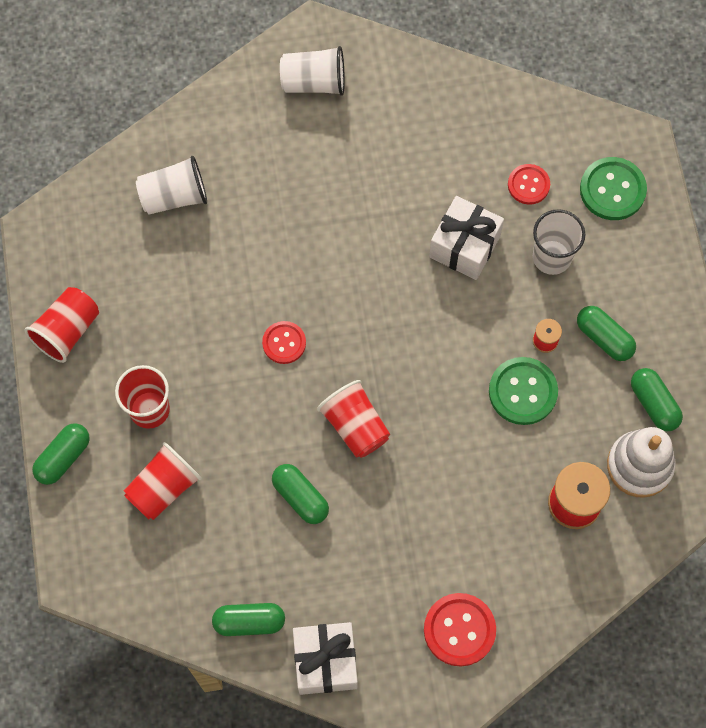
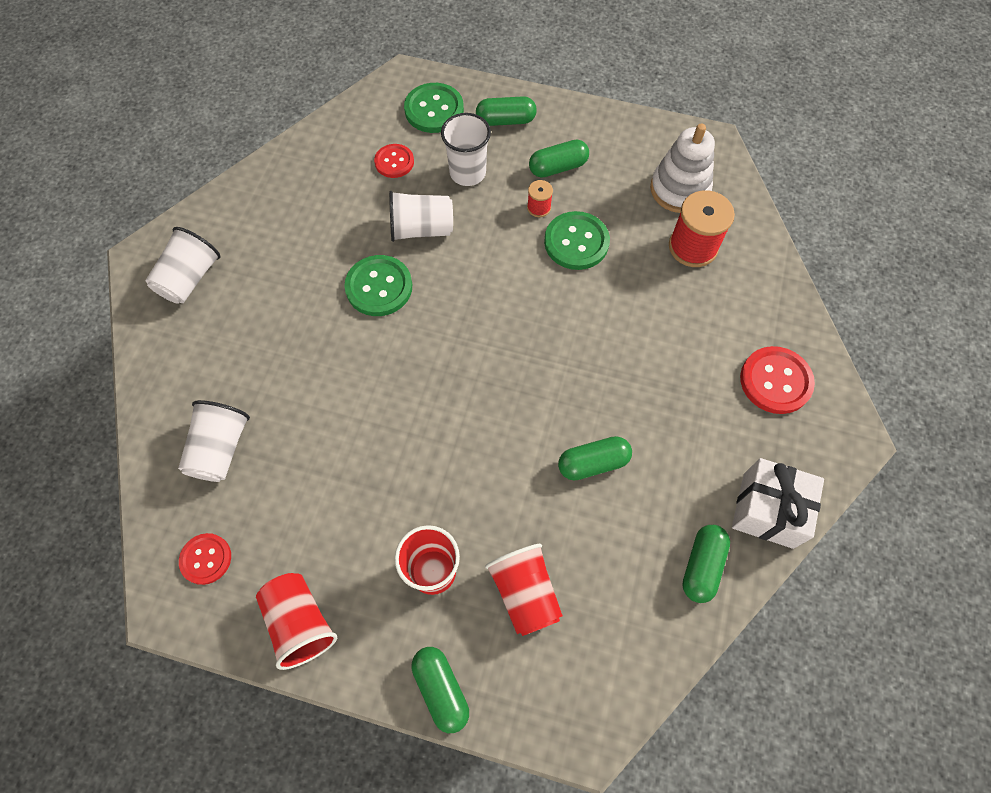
camera: 65 degrees left, 5 degrees down
(284, 343) = (431, 412): red button -> red button (206, 559)
(355, 426) = (544, 385): red cup -> none
(384, 240) = (379, 287): none -> green button
(464, 246) = (421, 229): white gift -> white cup
(653, 404) = (631, 159): green capsule -> green capsule (506, 120)

